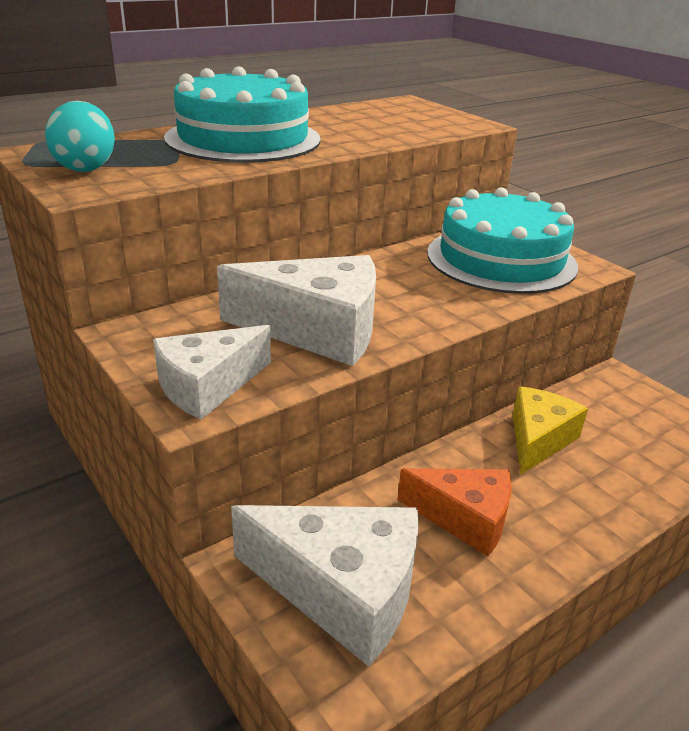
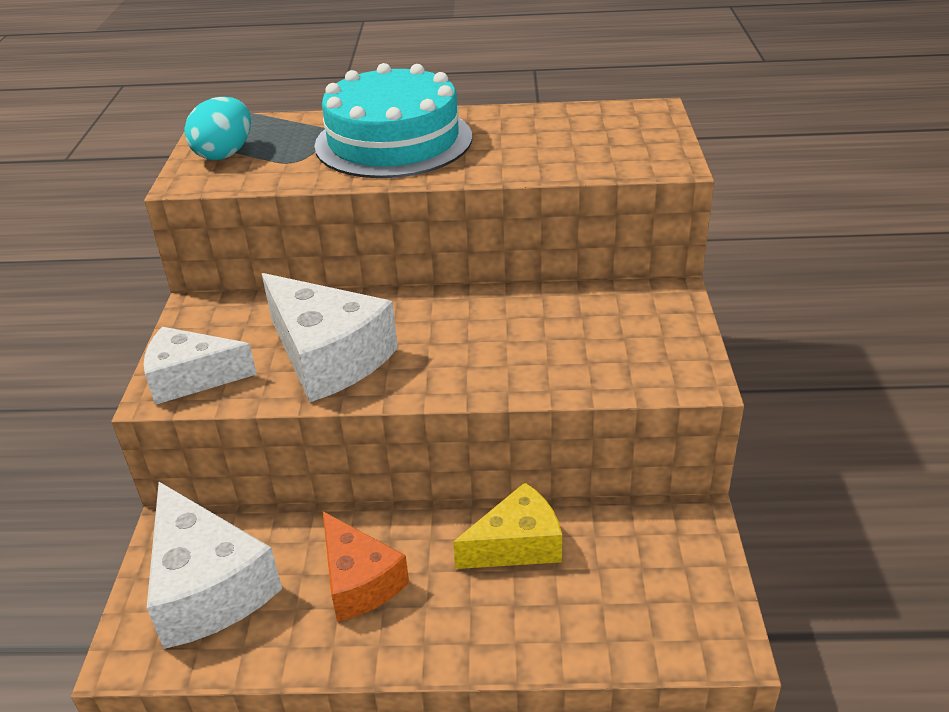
camera: 40 degrees right, 5 degrees up
(501, 259) = (606, 335): turquoise cake -> none

